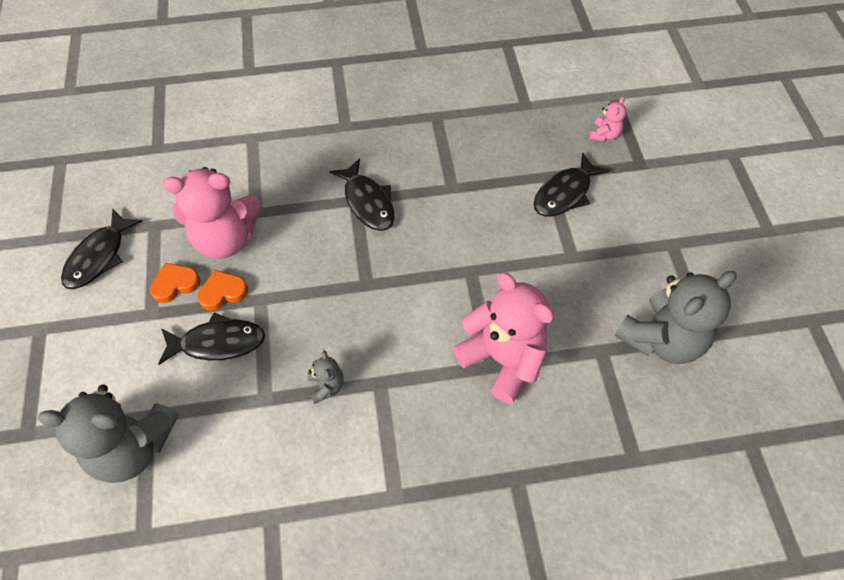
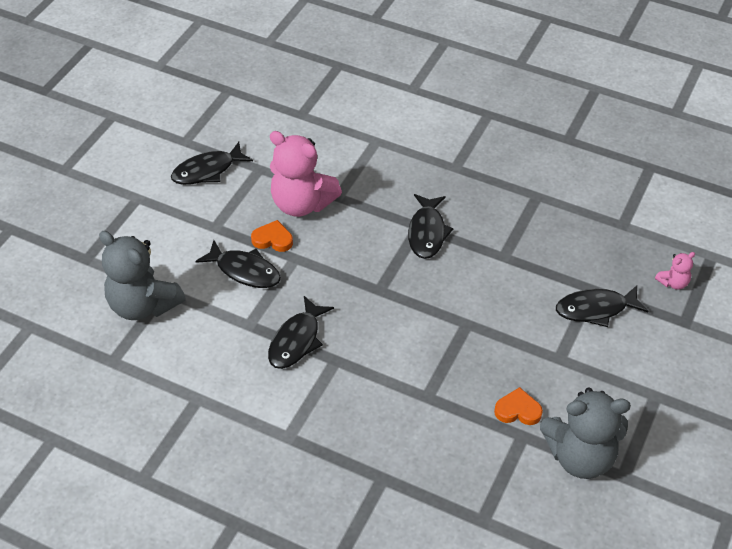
camera: 35 degrees right, 10 degrees down
(175, 284) = (244, 216): orange heart -> orange heart (518, 410)
(326, 386) = (296, 340): grey teddy bear -> black fish
(502, 359) = (439, 397): pink teddy bear -> none

